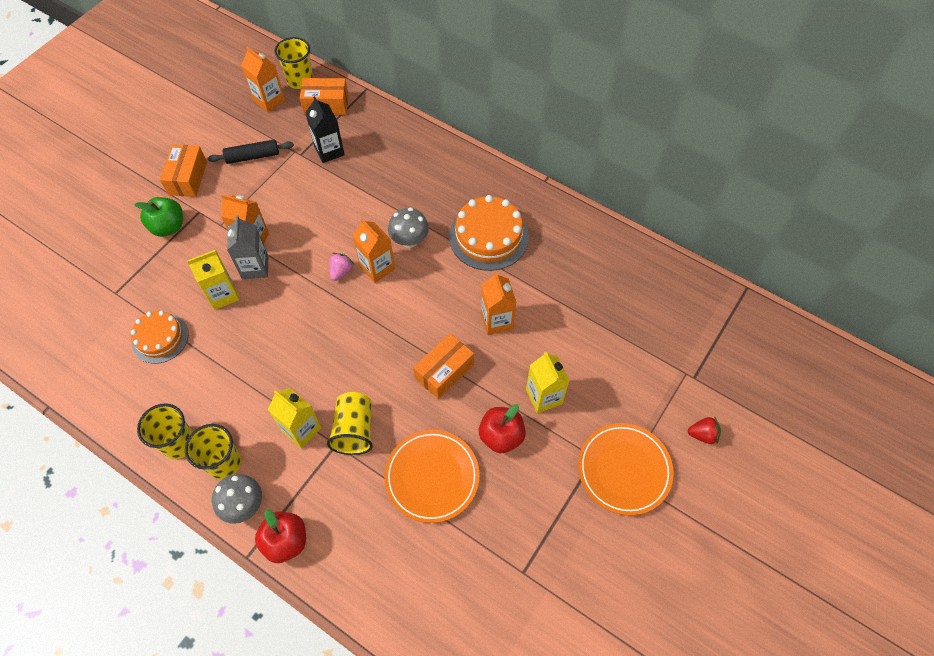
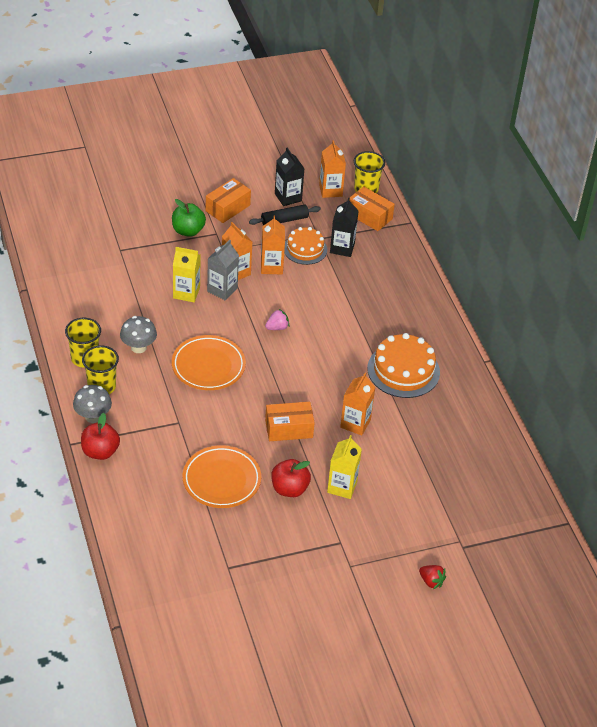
camera: 35 degrees right, 15 degrees down
(160, 338) = (124, 293): orange cake -> orange cake (305, 249)
(236, 131) = (288, 197): none -> black carton
(252, 156) = (284, 220): black rolling pin -> black rolling pin turned 45 degrees counterclockwise
(301, 429) = (165, 400): yellow carton -> none
(354, 430) = (197, 422): yellow cup -> none
(377, 267) = (304, 340): orange carton -> orange carton (271, 266)
(409, 240) = (343, 338): grey mushroom -> grey mushroom (138, 347)
(624, 470) = (353, 562): orange plate -> orange plate (208, 366)

